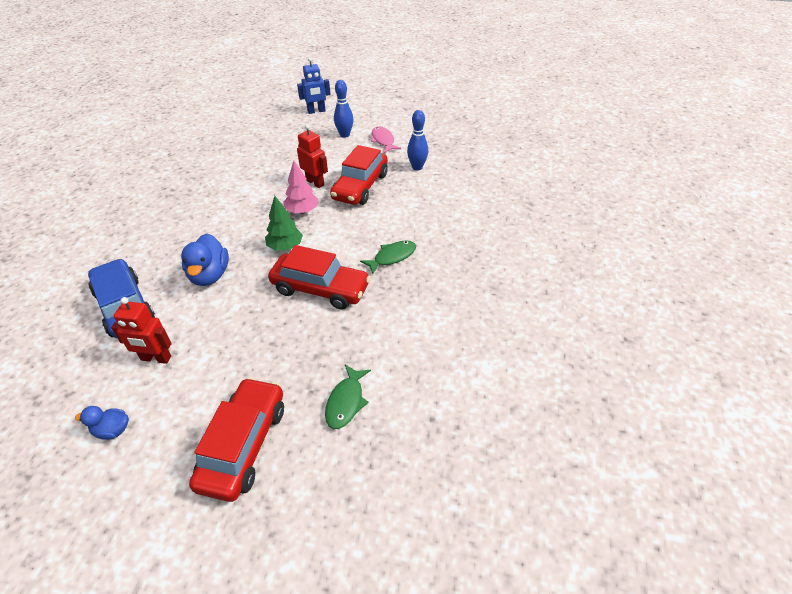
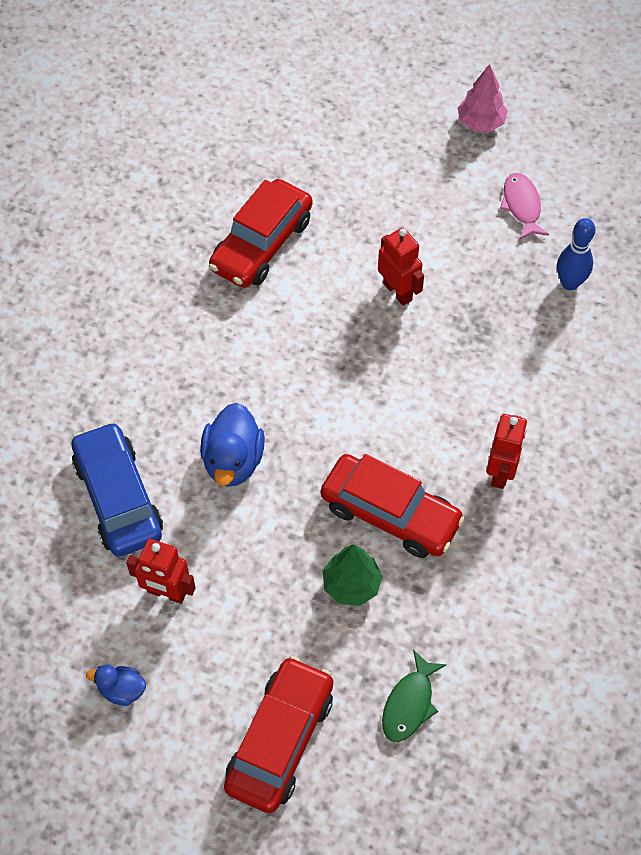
camera: 10 degrees right, 15 degrees up
(285, 247) = (344, 424): green tree -> green tree (351, 585)
(302, 211) = (373, 353): pink tree -> pink tree (481, 123)
(316, 111) = (412, 107): blue robot -> none
(345, 135) = (457, 180): blue bowling pin -> none
(360, 186) = (470, 313): red car -> red car (261, 244)
(392, 257) = (501, 472): green fish -> red robot

